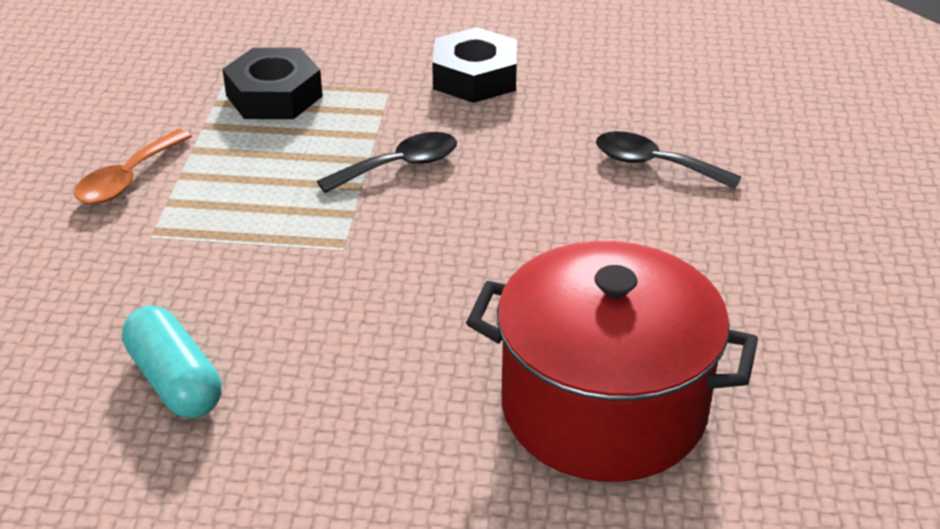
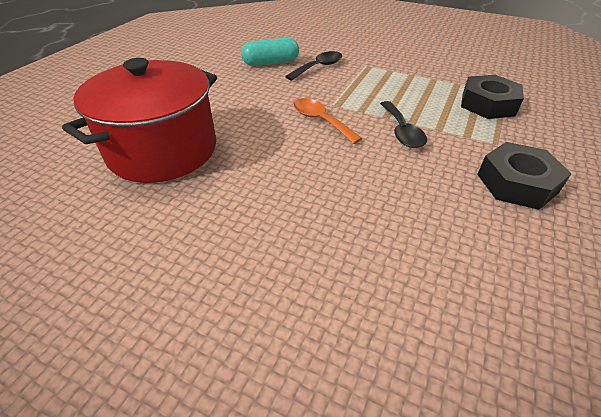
camera: 110 degrees right, 5 degrees up
(127, 179) = (411, 64): orange spoon -> orange spoon (321, 121)
(654, 164) = (369, 246): black spoon -> black spoon (318, 67)

